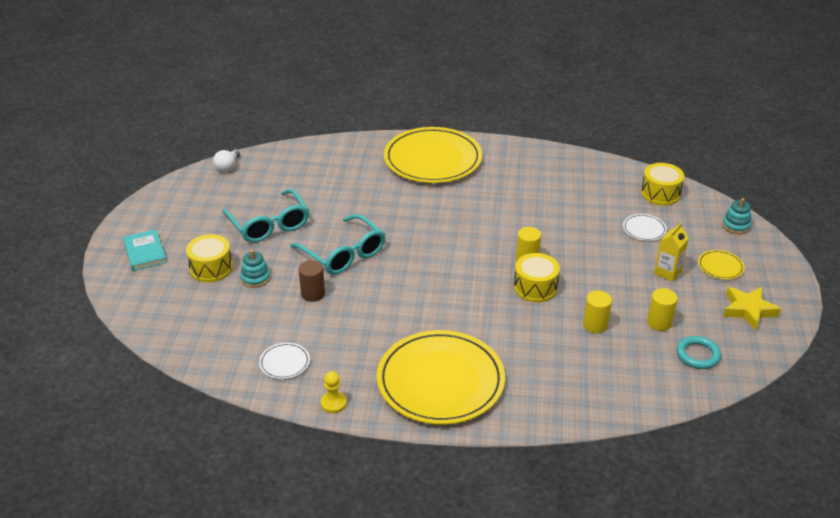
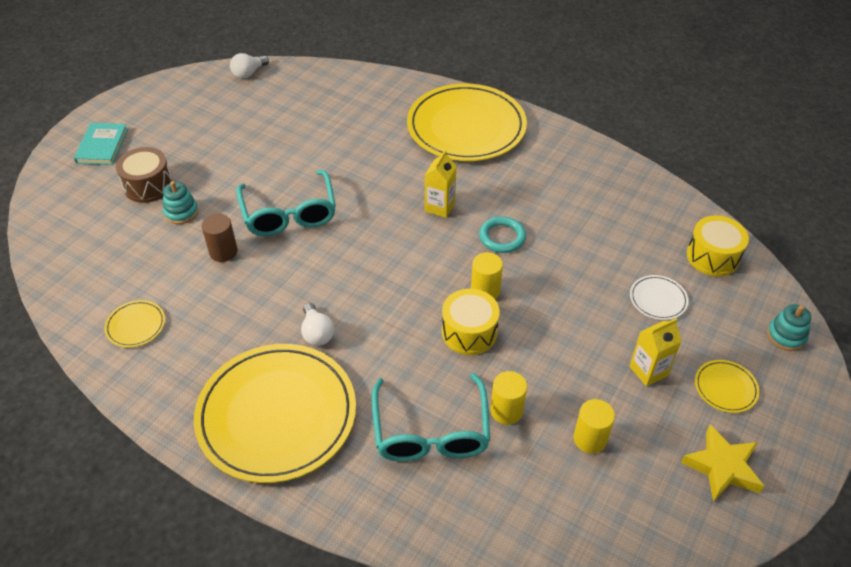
camera: 25 degrees right, 10 degrees up
(211, 268) = (148, 186): yellow drum -> brown drum
(269, 225) = (240, 153): turquoise glasses -> turquoise glasses (431, 431)
(284, 362) = (136, 325): white plate -> yellow plate
(333, 403) = (147, 396): yellow pawn -> none
(428, 322) = (317, 333): none -> white light bulb
(454, 217) = (440, 207): none -> yellow carton
(697, 355) = (609, 506): turquoise ring -> turquoise ring (502, 237)

